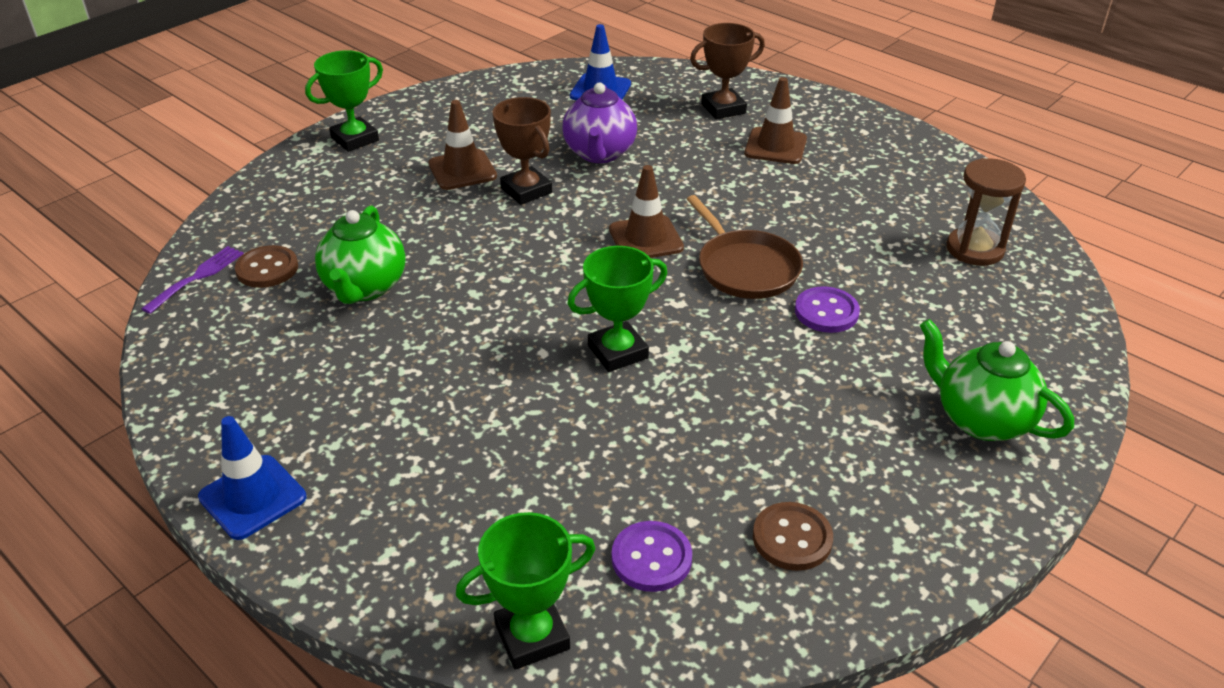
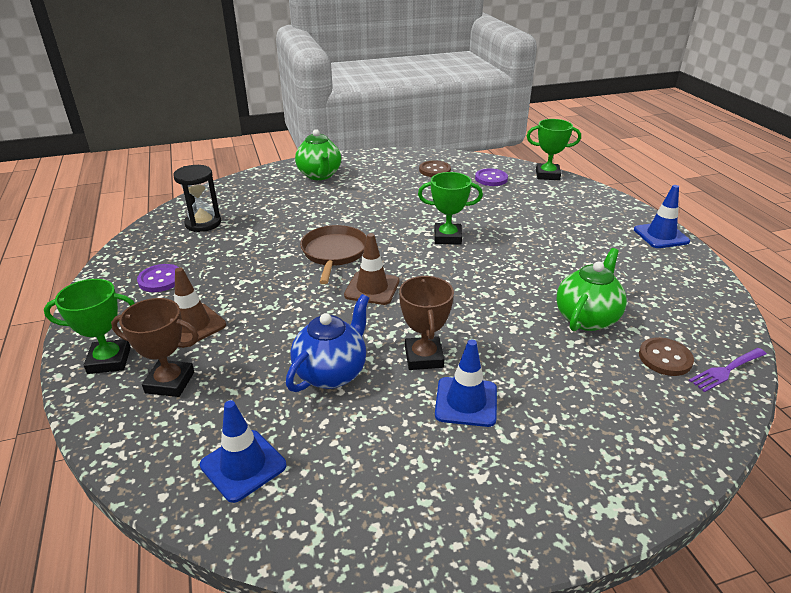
camera: 150 degrees left, 5 degrees down
(355, 139) = (566, 500): green trophy -> green trophy (109, 360)
(462, 170) = (466, 402): brown traffic cone -> blue traffic cone
(600, 154) = (332, 373): purple teapot -> blue teapot
(826, 312) = (323, 222): purple button -> purple button (160, 279)
(975, 249) = (203, 223): brown hourglass -> black hourglass

